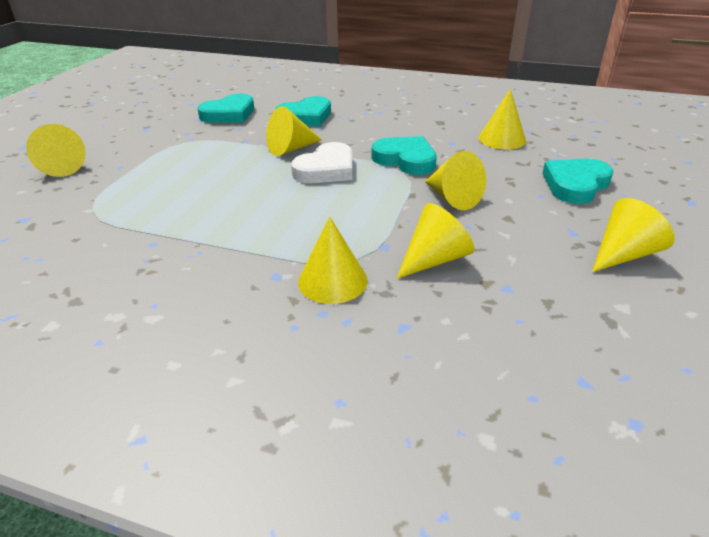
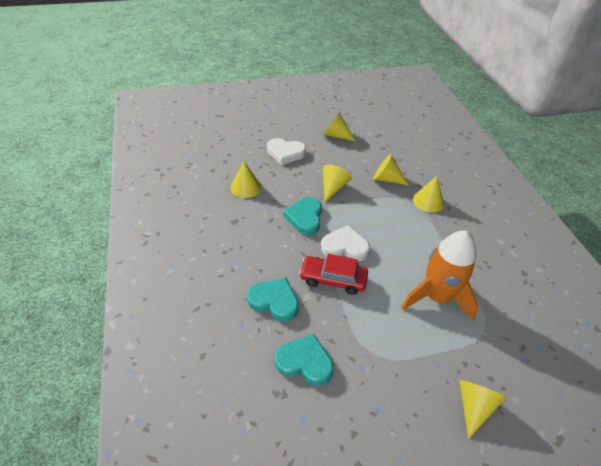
camera: 125 degrees left, 10 degrees up
(175, 199) = (436, 297): none -> orange rocket
(291, 149) = (333, 279): yellow cone -> red car
(575, 185) = (285, 153): turquoise heart -> white heart

